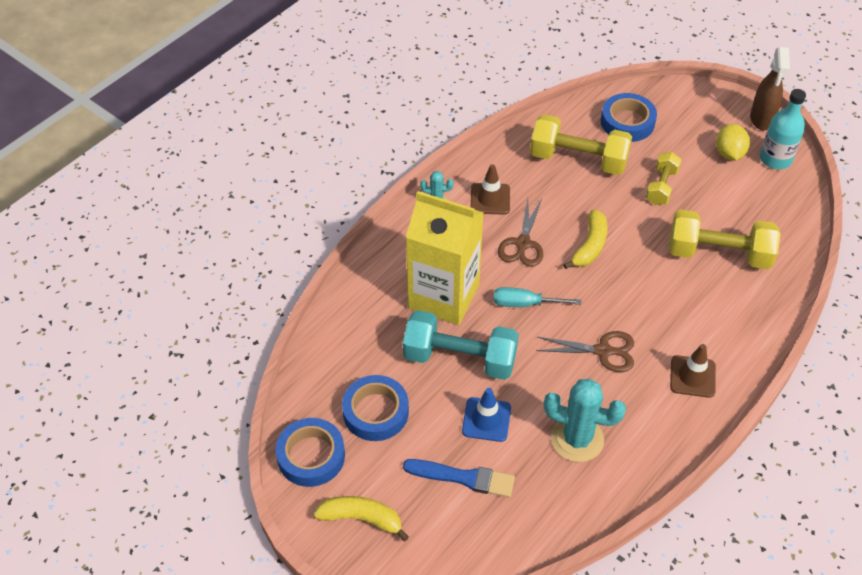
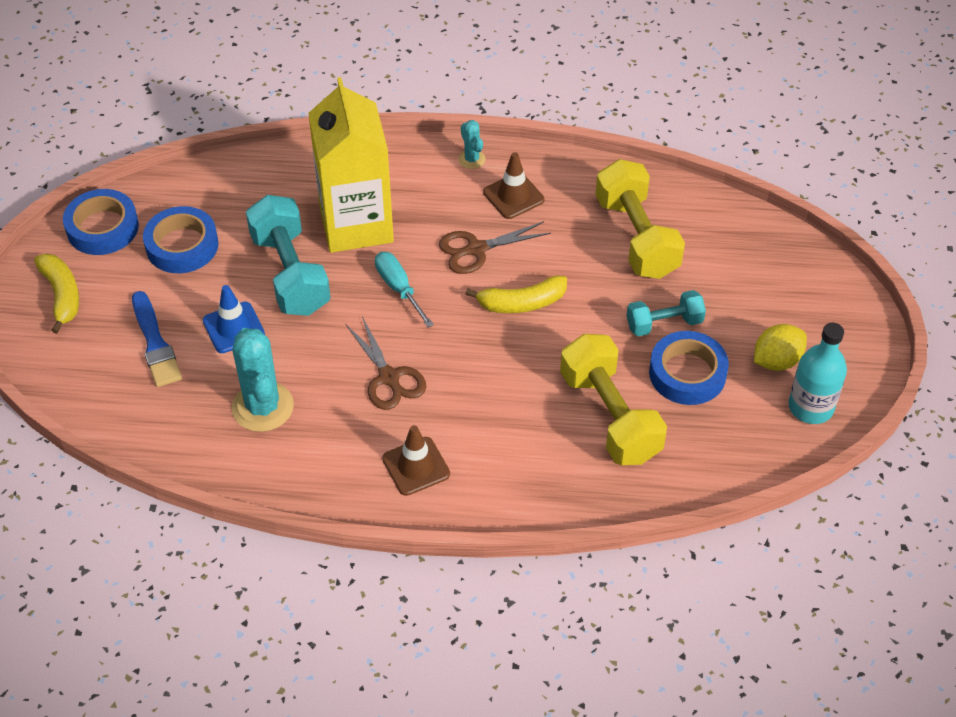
camera: 55 degrees right, 0 degrees up
(627, 122) = (735, 251): blue tape -> blue tape (687, 373)
(661, 187) = (664, 323): yellow dumbbell -> turquoise dumbbell
(761, 119) = (865, 367): brown spray bottle -> none

